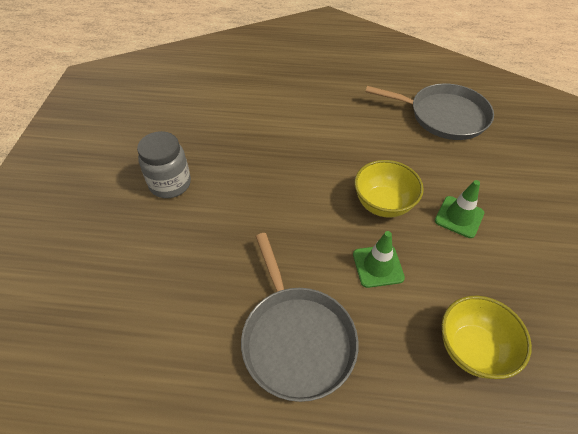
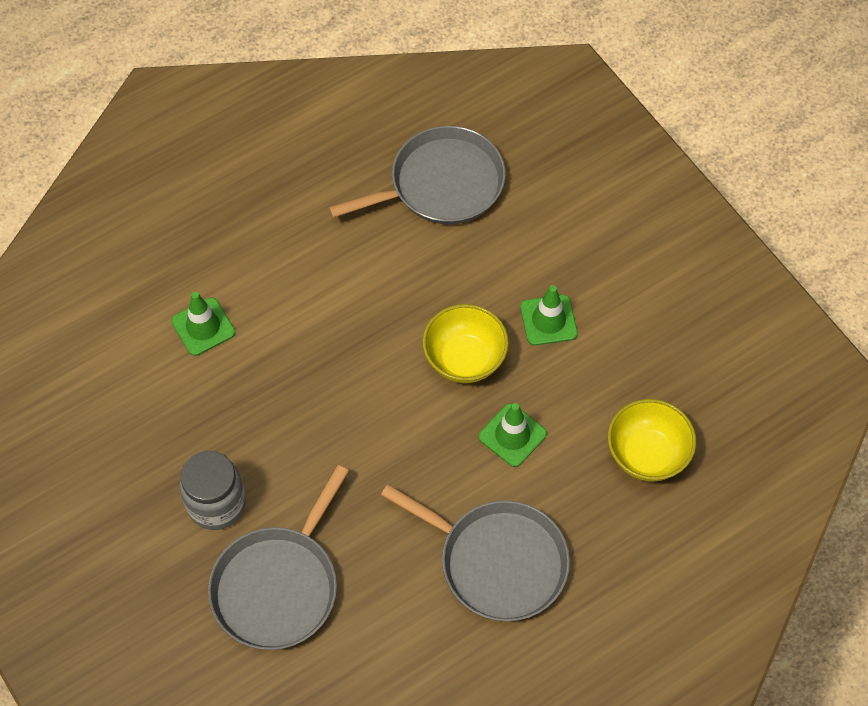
camera: 40 degrees left, 10 degrees up
(152, 248) = (278, 586): none -> grey pan
(253, 105) = (203, 327): none -> green traffic cone

